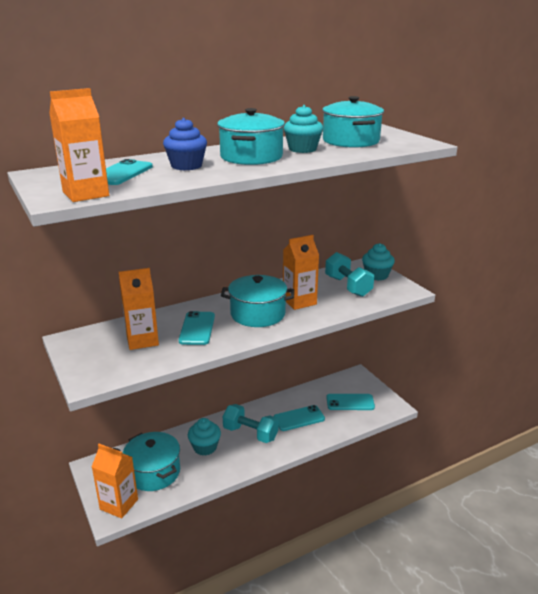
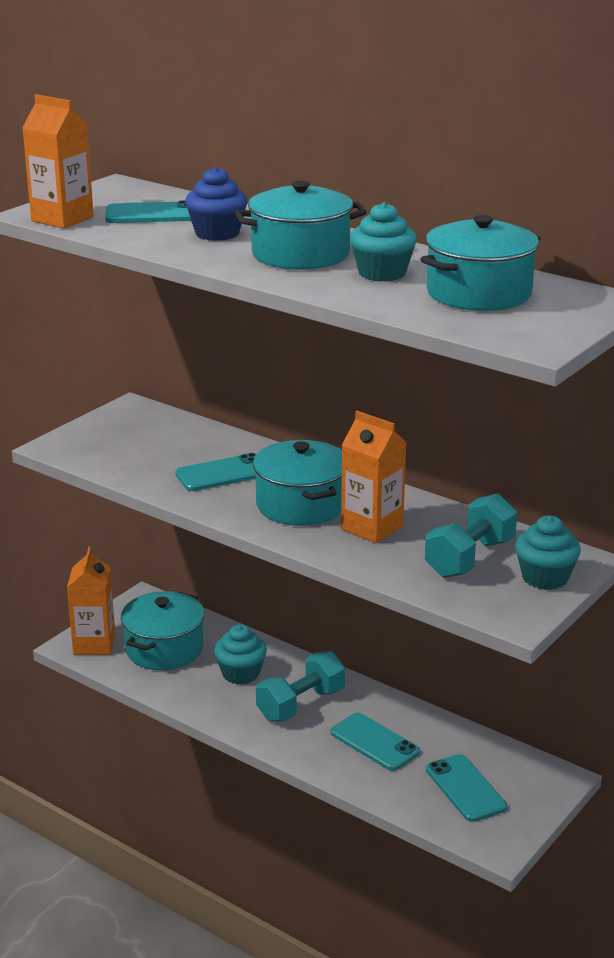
camera: 65 degrees right, 0 degrees up
(142, 340) = (165, 448): orange carton -> none
(250, 433) = (301, 704): turquoise dumbbell -> turquoise dumbbell turned 45 degrees clockwise

